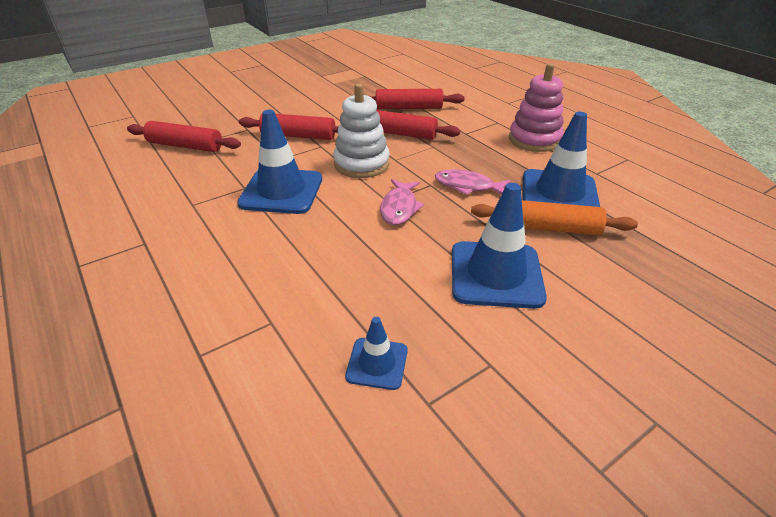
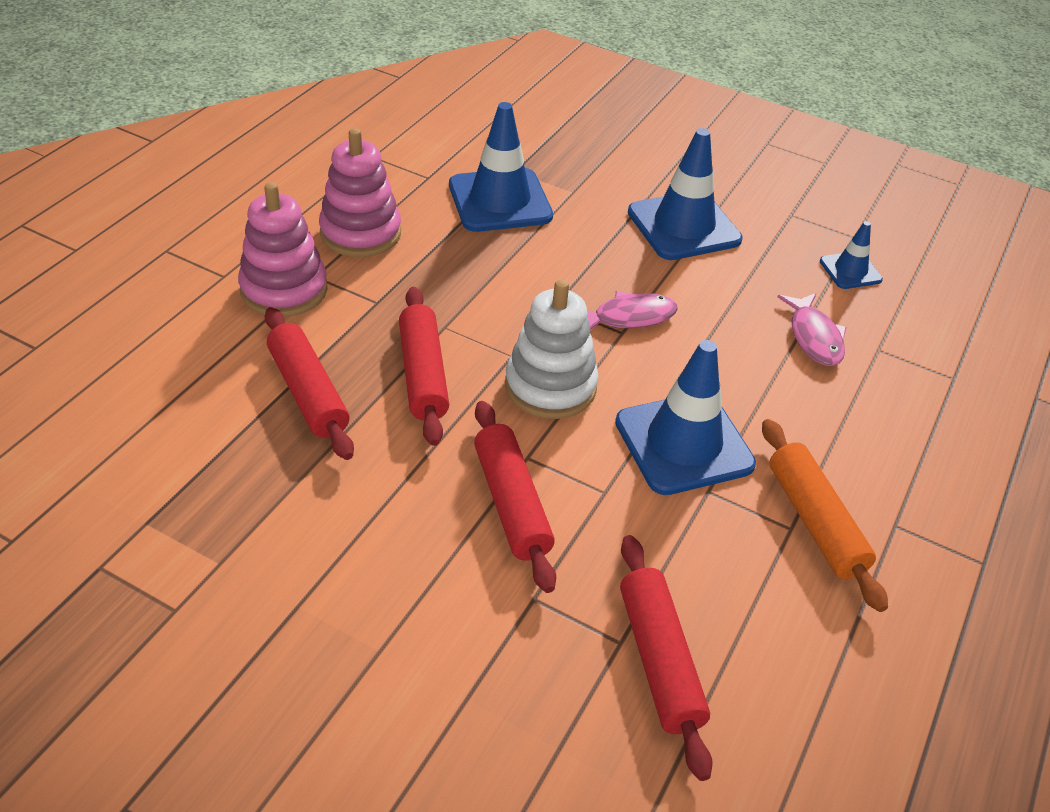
camera: 120 degrees left, 5 degrees up
(467, 186) = (535, 272): pink fish -> pink fish (814, 337)
(489, 113) = (284, 289): none -> pink stacking toy
(549, 228) = (578, 202): orange rolling pin -> orange rolling pin (815, 521)

